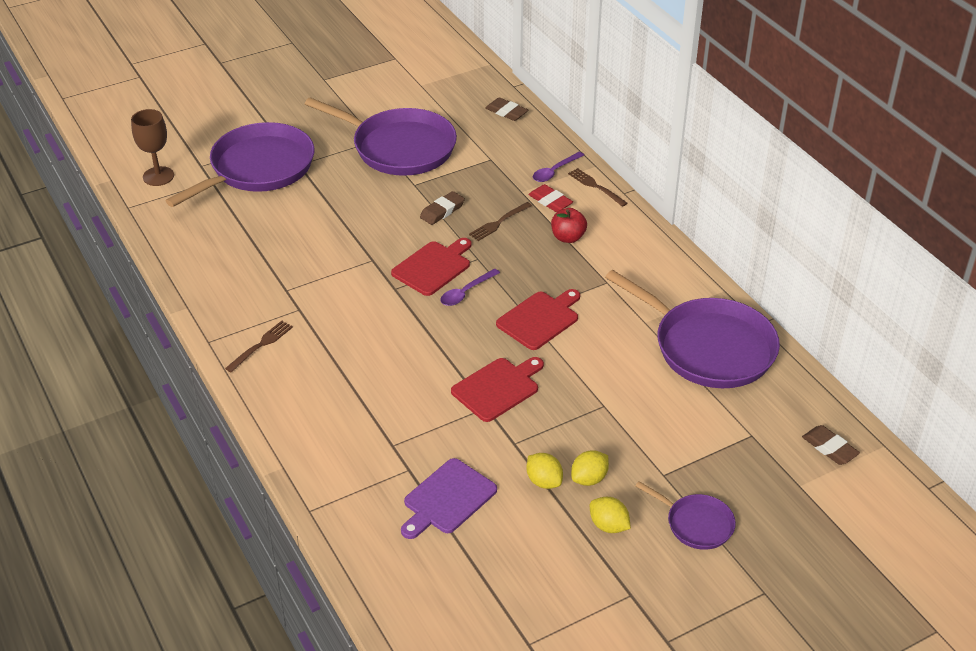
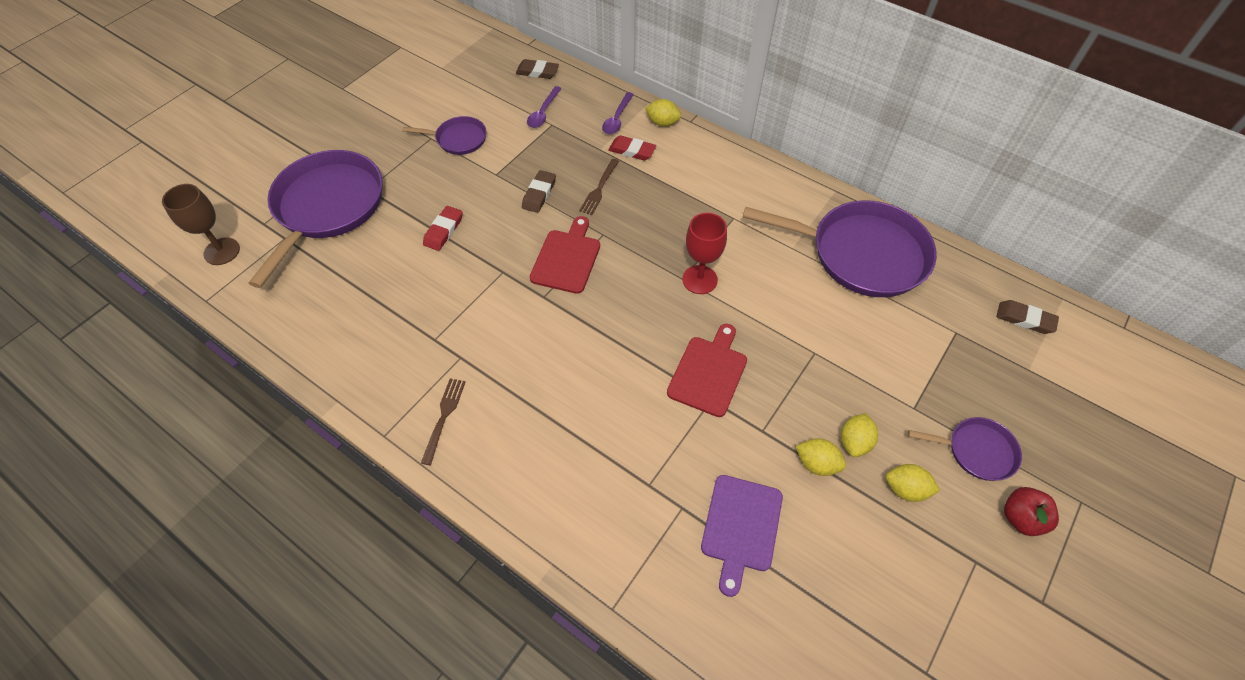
camera: 25 degrees left, 15 degrees up
(342, 214) = (443, 230): none -> red eraser
(399, 148) = (458, 139): purple pan -> purple pan, size x0.49
(466, 292) = (614, 275): purple spoon -> purple spoon (543, 113)
(540, 319) = (700, 280): red cutting board -> red goblet
(568, 237) = (670, 183): red apple -> red apple (1021, 518)
(596, 186) = (662, 123): brown fork -> yellow lemon

